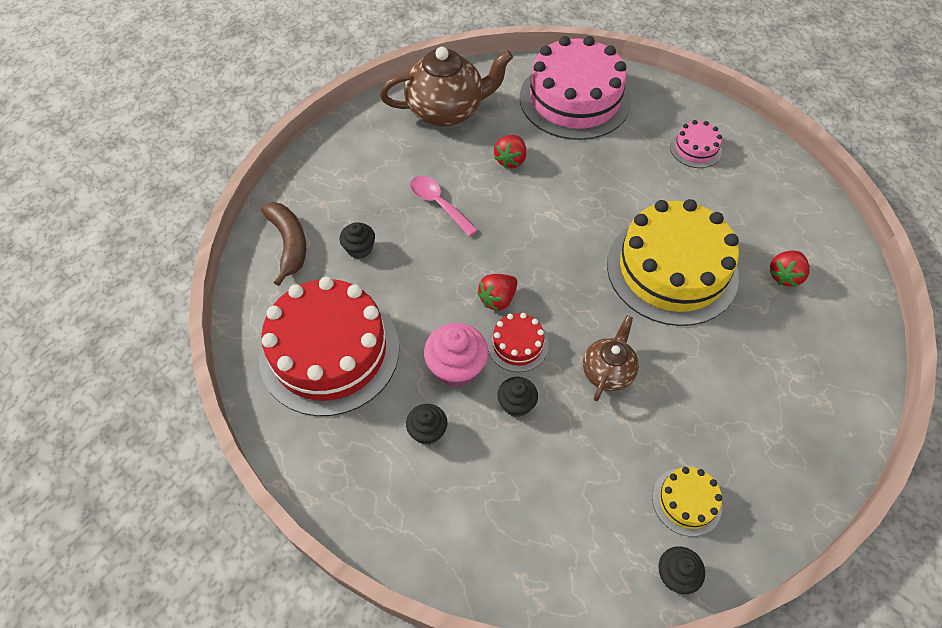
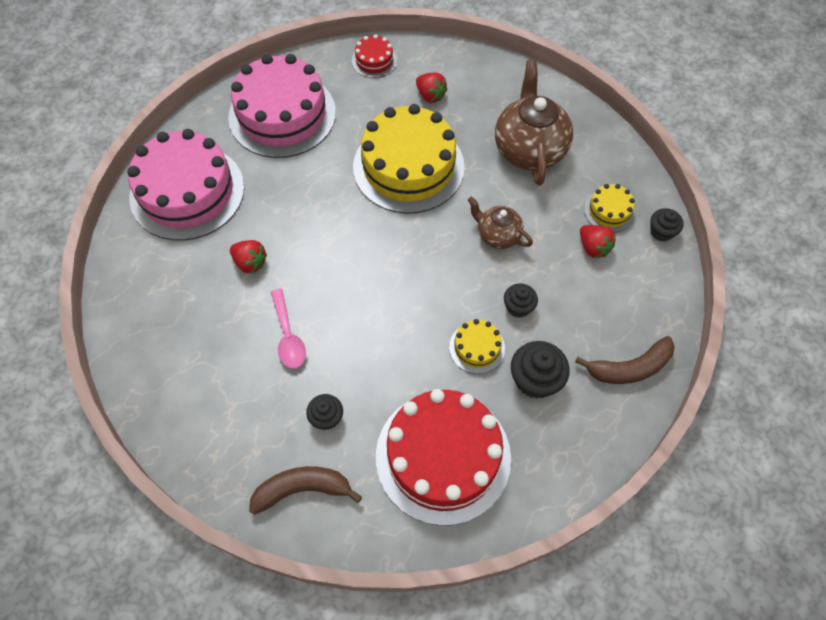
camera: 80 degrees left, 5 degrees up
(427, 431) = (535, 379): black cupcake -> black cupcake, size x1.61
(438, 204) = (288, 336): pink spoon -> pink spoon turned 75 degrees counterclockwise
(446, 111) = (161, 310): brown teapot -> brown teapot (529, 149)
(456, 367) = (477, 347): pink cupcake -> yellow cake
(460, 539) = (629, 368): none -> brown banana
(497, 299) = (412, 303): red strawberry -> red strawberry (593, 247)
(517, 344) = (461, 295): red cake -> red cake (374, 60)
(695, 148) = (282, 114): pink cake -> pink cake, size x2.26

